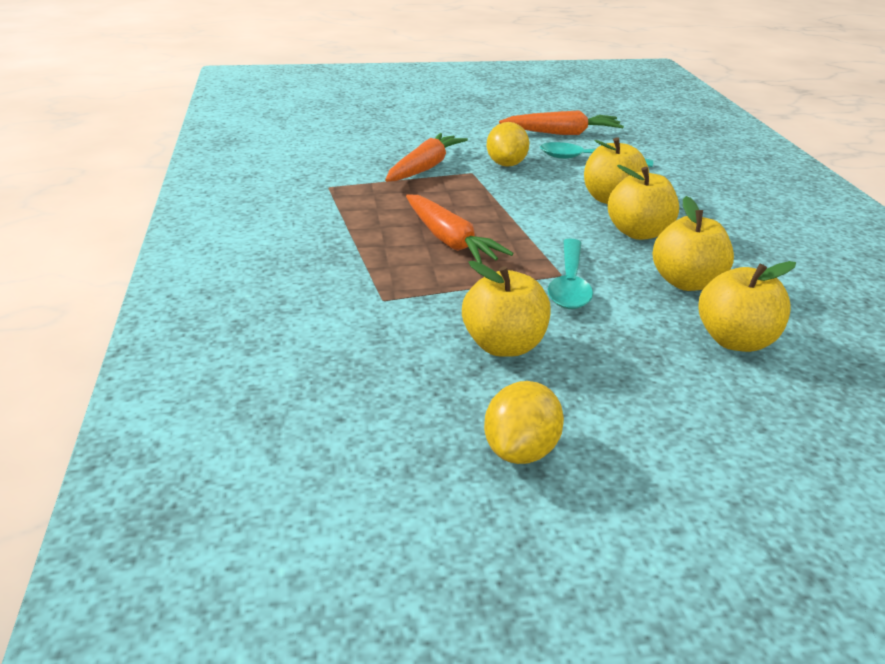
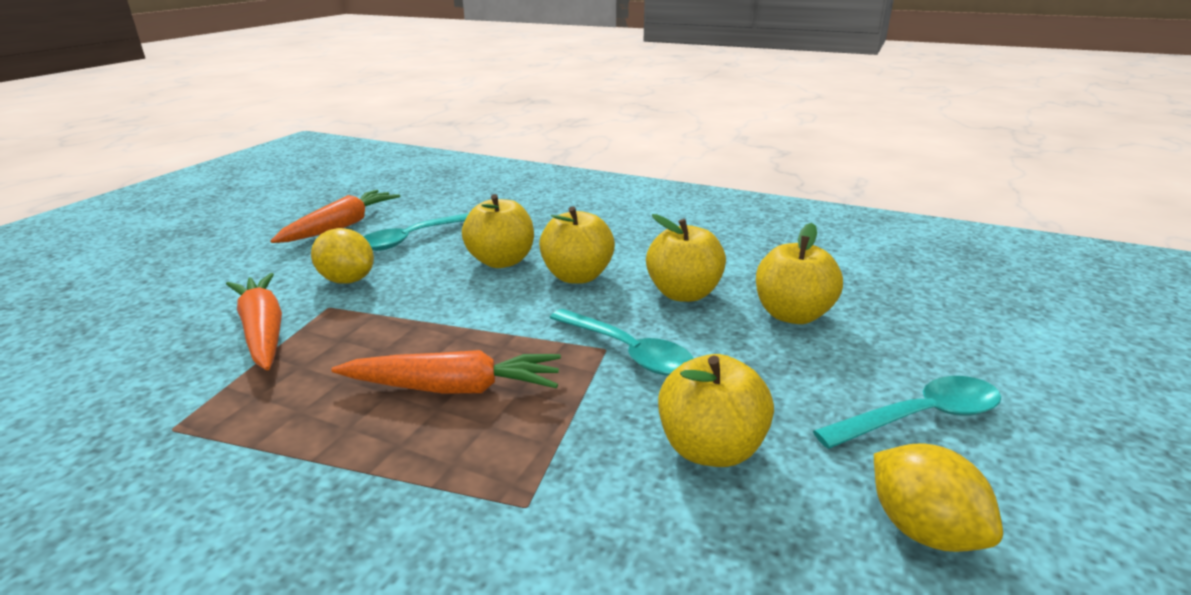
camera: 55 degrees left, 5 degrees down
(663, 433) = (920, 417): none -> turquoise spoon

